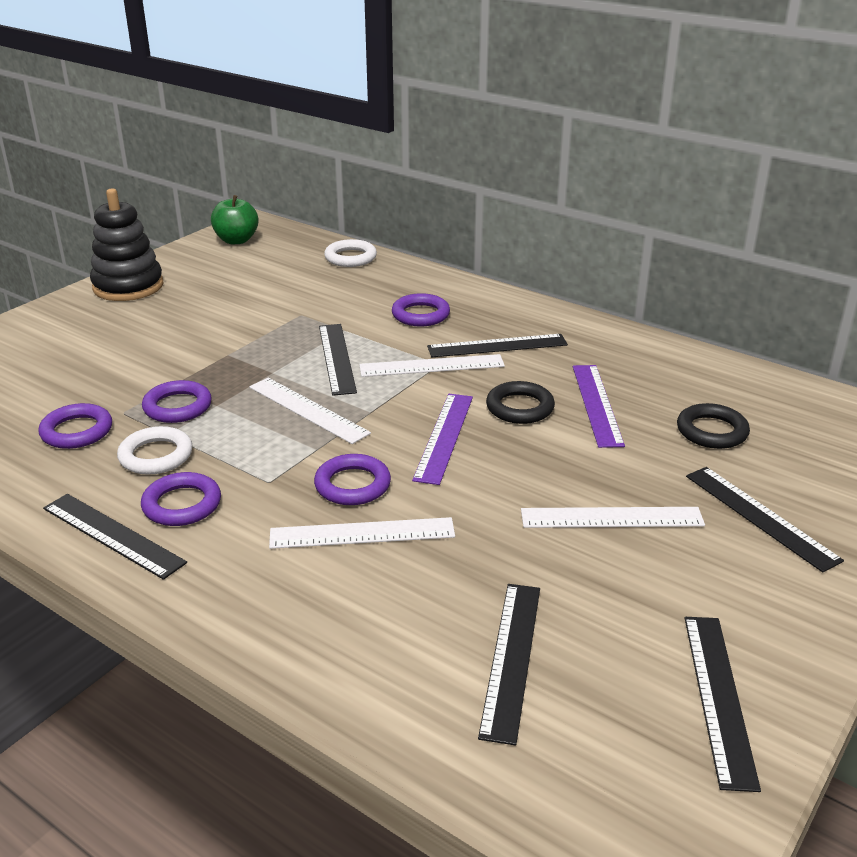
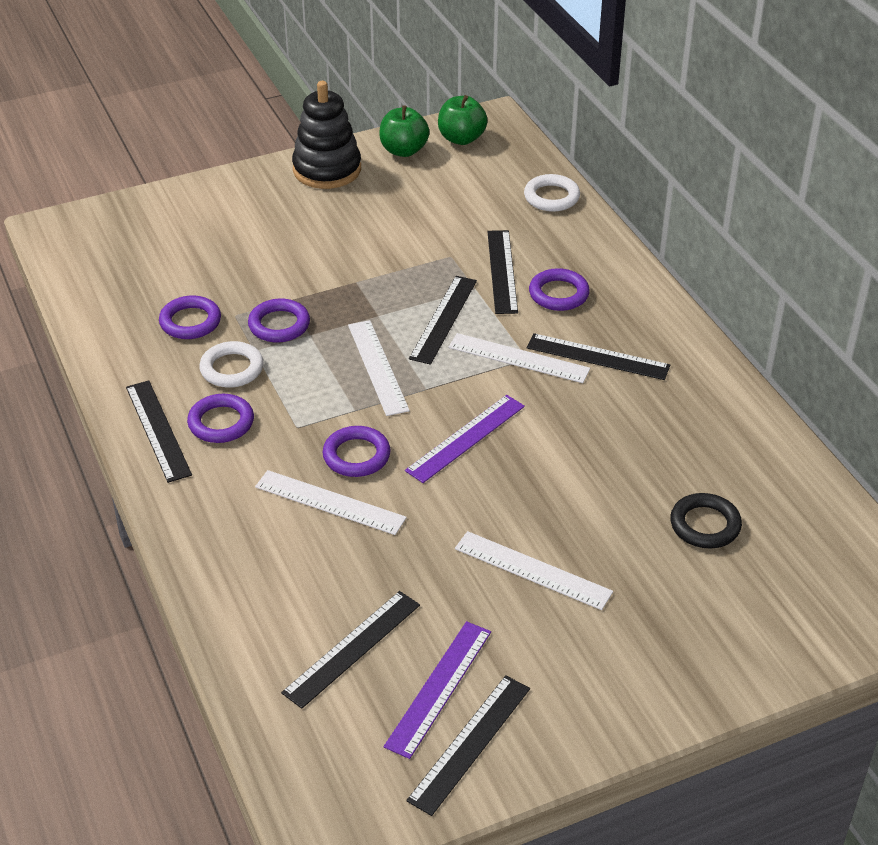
camera: 30 degrees right, 10 degrees up
(191, 258) = (403, 150): none -> green apple
(520, 407) = (556, 433): black ring -> none
(597, 404) = (628, 456): purple ruler -> purple ruler (439, 688)
(760, 516) = (658, 622): black ruler -> black ruler (502, 271)

